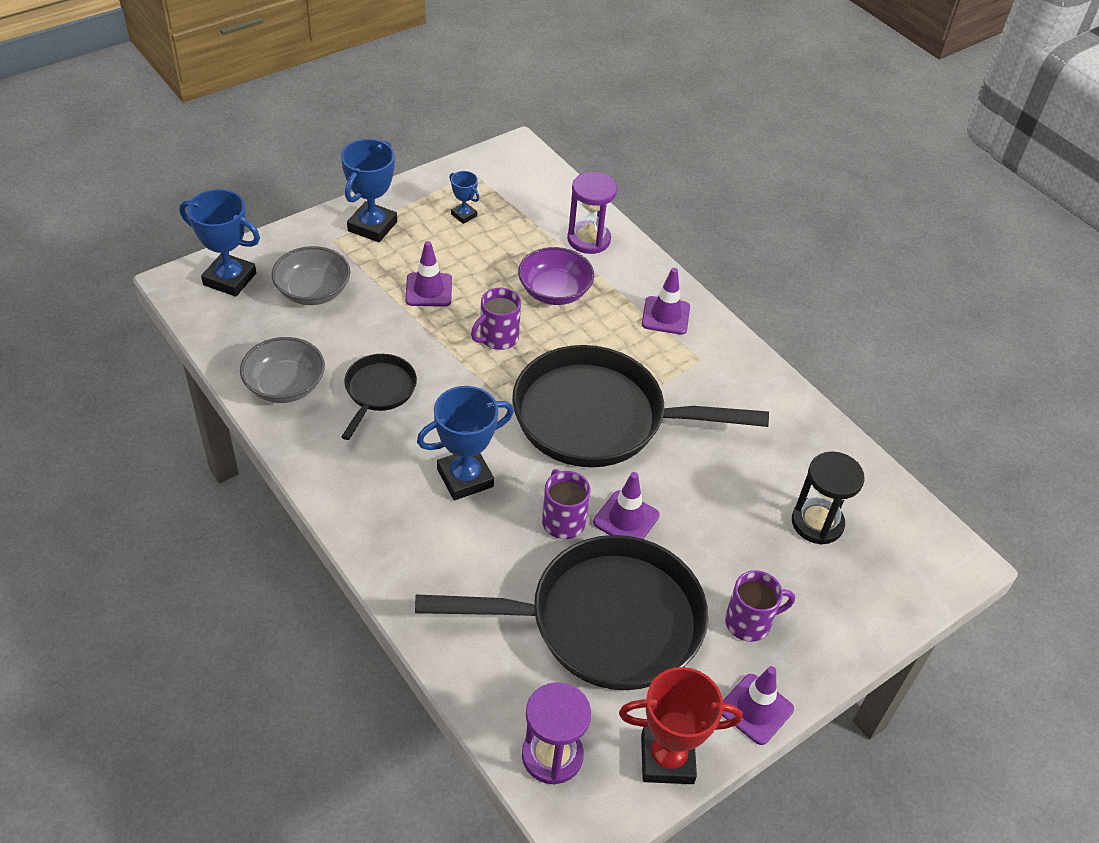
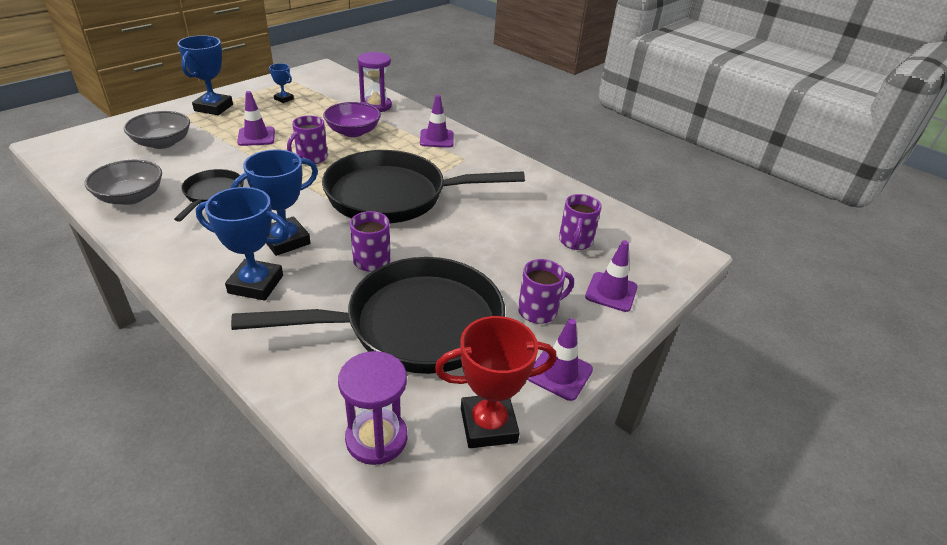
camera: 10 degrees left, 10 degrees down
(230, 279) = (93, 140): blue trophy -> blue trophy (256, 284)
(626, 519) = (424, 254): purple traffic cone -> purple traffic cone (611, 292)
(817, 523) = (575, 241): black hourglass -> purple mug

